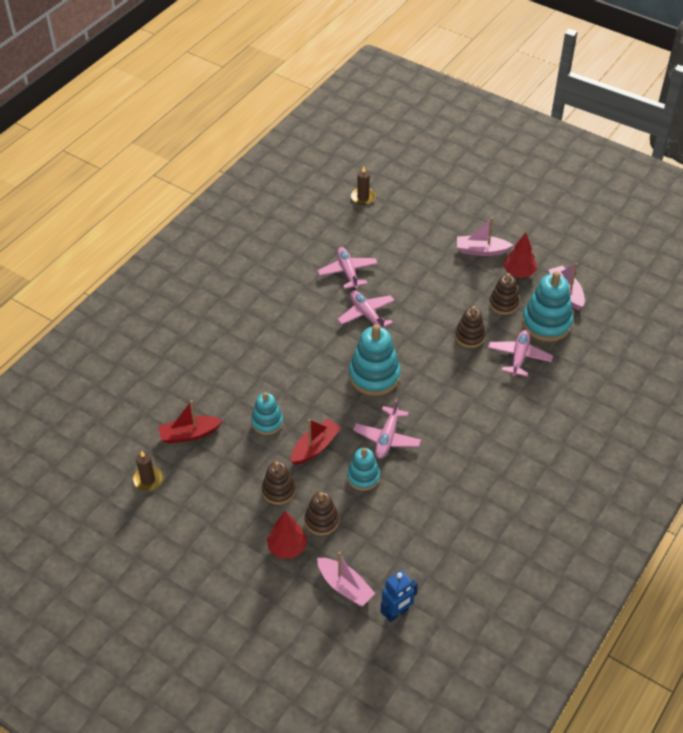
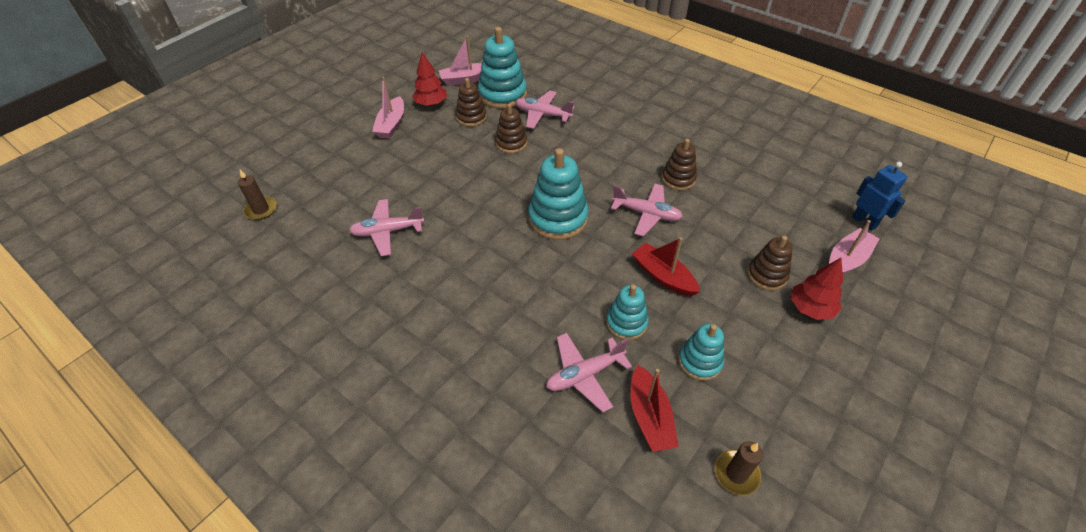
camera: 85 degrees left, 0 degrees up
(278, 491) = (731, 314): brown stacking toy -> brown stacking toy (678, 179)
(363, 477) = (701, 236): turquoise stacking toy -> turquoise stacking toy (700, 361)
(366, 315) = (463, 219): pink plane -> pink plane (584, 374)

